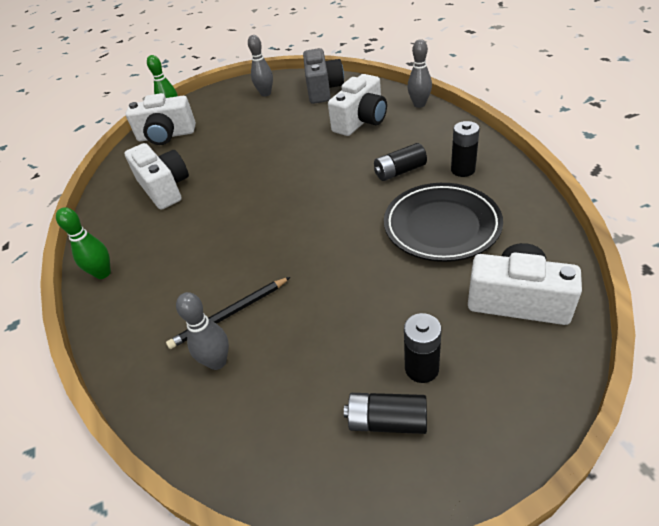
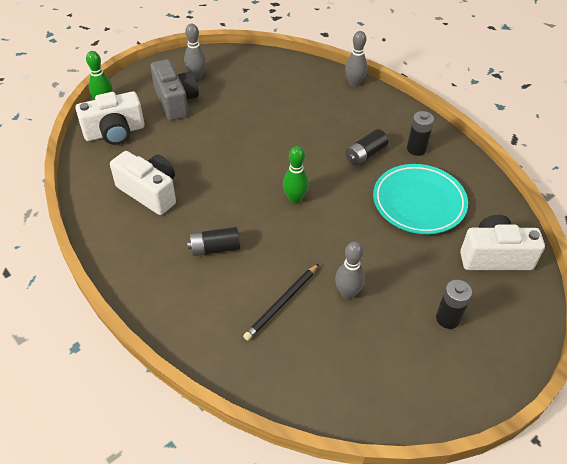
camera: 25 degrees left, 5 degrees up
(103, 273) = (140, 285): green bowling pin -> green bowling pin (295, 199)
(217, 362) = (293, 343): grey bowling pin -> grey bowling pin (347, 293)
(323, 89) = (254, 69): grey camera -> grey camera (175, 101)
(361, 121) = (308, 104): white camera -> none
(387, 421) = (439, 359): black battery -> black battery (215, 248)
(441, 226) = (419, 202): black plate -> turquoise plate

